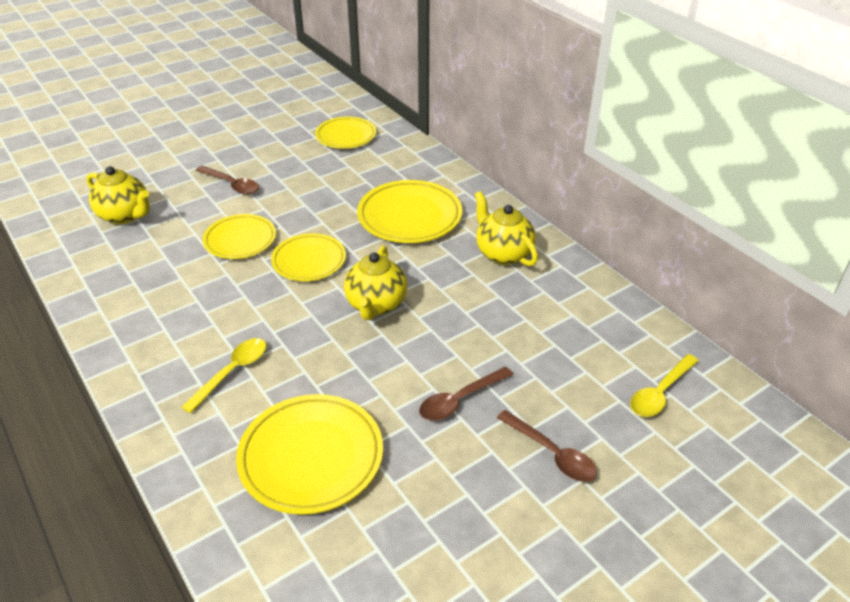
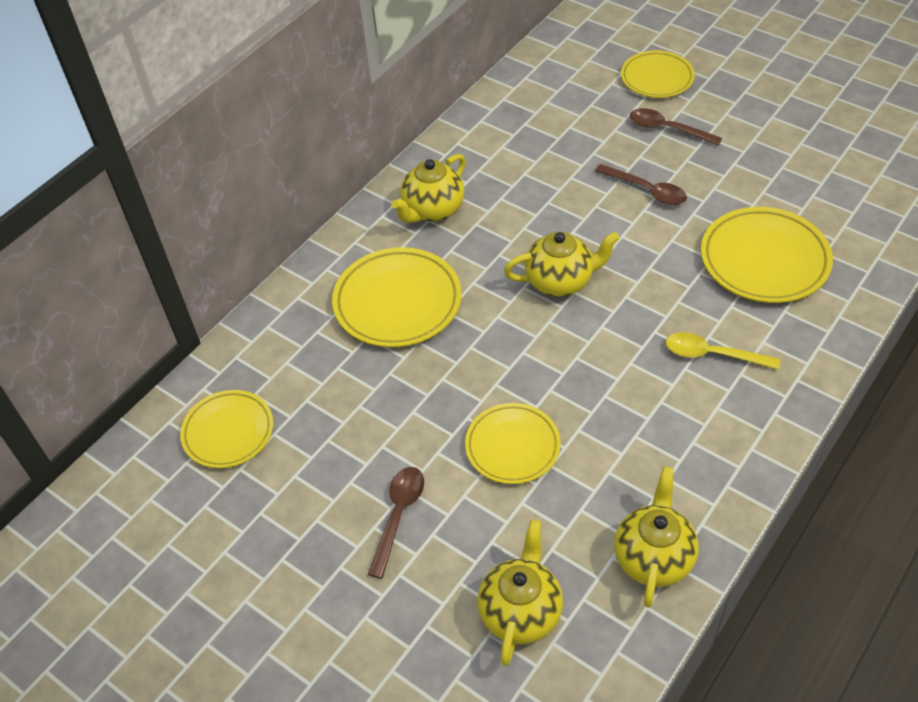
camera: 105 degrees left, 10 degrees up
(101, 279) = (653, 557): none -> yellow teapot
(309, 261) = (519, 362): yellow plate -> yellow plate (657, 78)
(552, 453) = (667, 129): brown spoon -> brown spoon turned 90 degrees counterclockwise
(660, 393) = (570, 85): yellow spoon -> none

